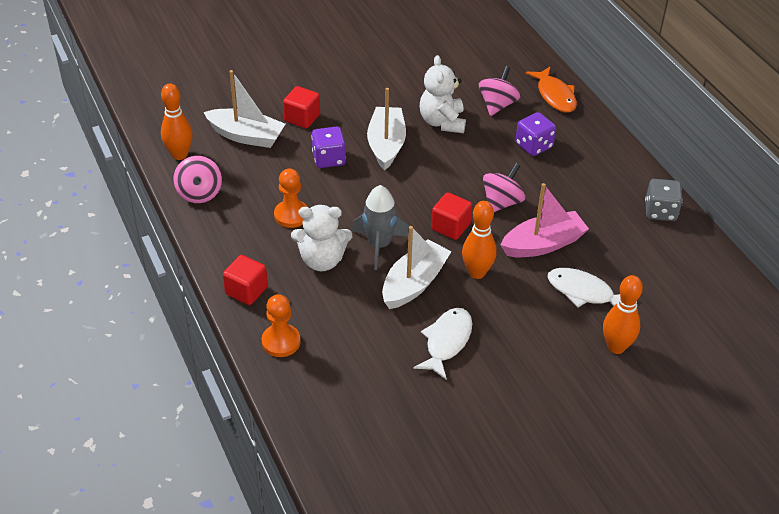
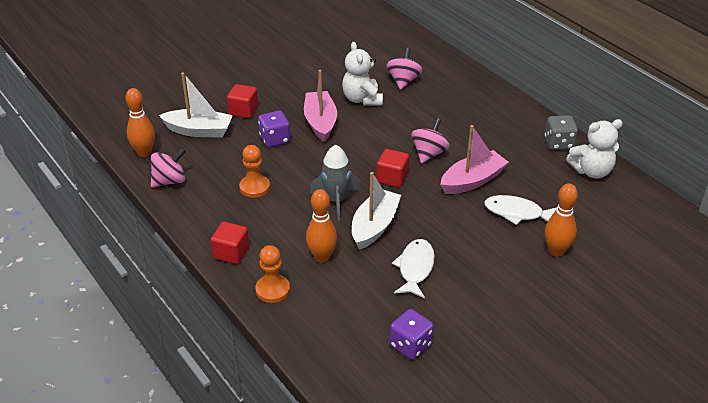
camera: 10 degrees left, 5 degrees down
(199, 193) = (169, 181): pink spinning top -> pink spinning top turned 105 degrees counterclockwise
(322, 260) = (290, 219): white teddy bear -> white teddy bear (591, 171)
(386, 145) = (320, 122): white boat -> pink boat
(477, 272) = (424, 210): orange bowling pin -> orange bowling pin (322, 257)
(533, 146) = (442, 107): purple dice -> purple dice (410, 345)
(555, 96) = (448, 68): orange fish -> none

